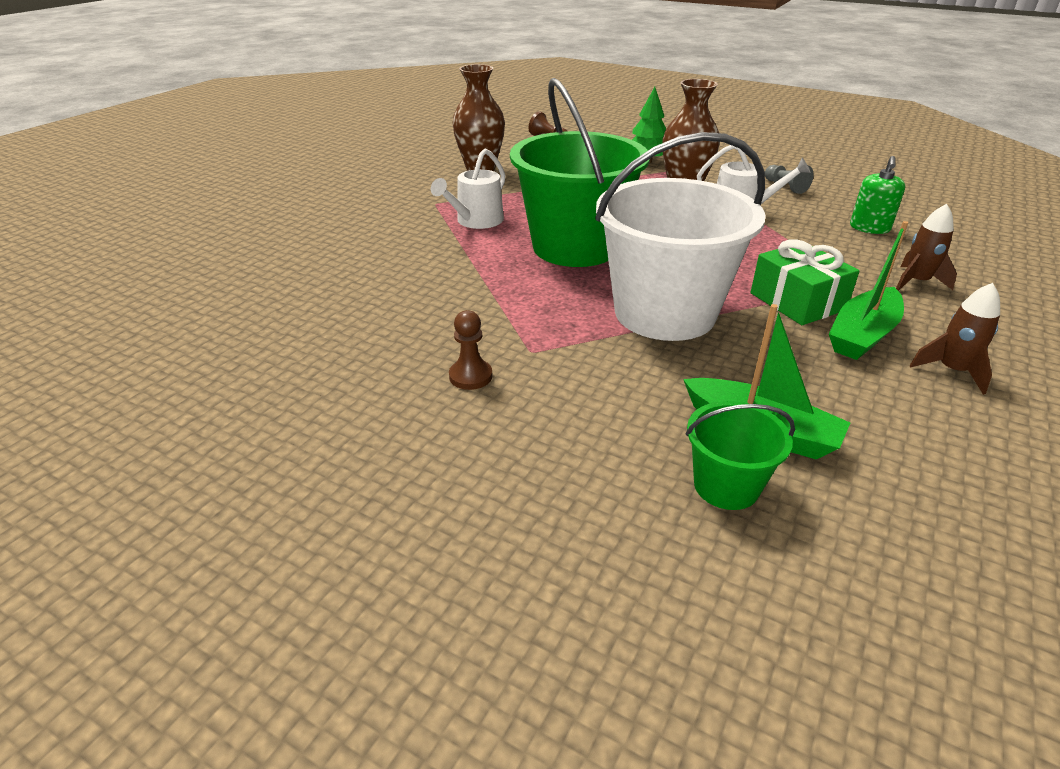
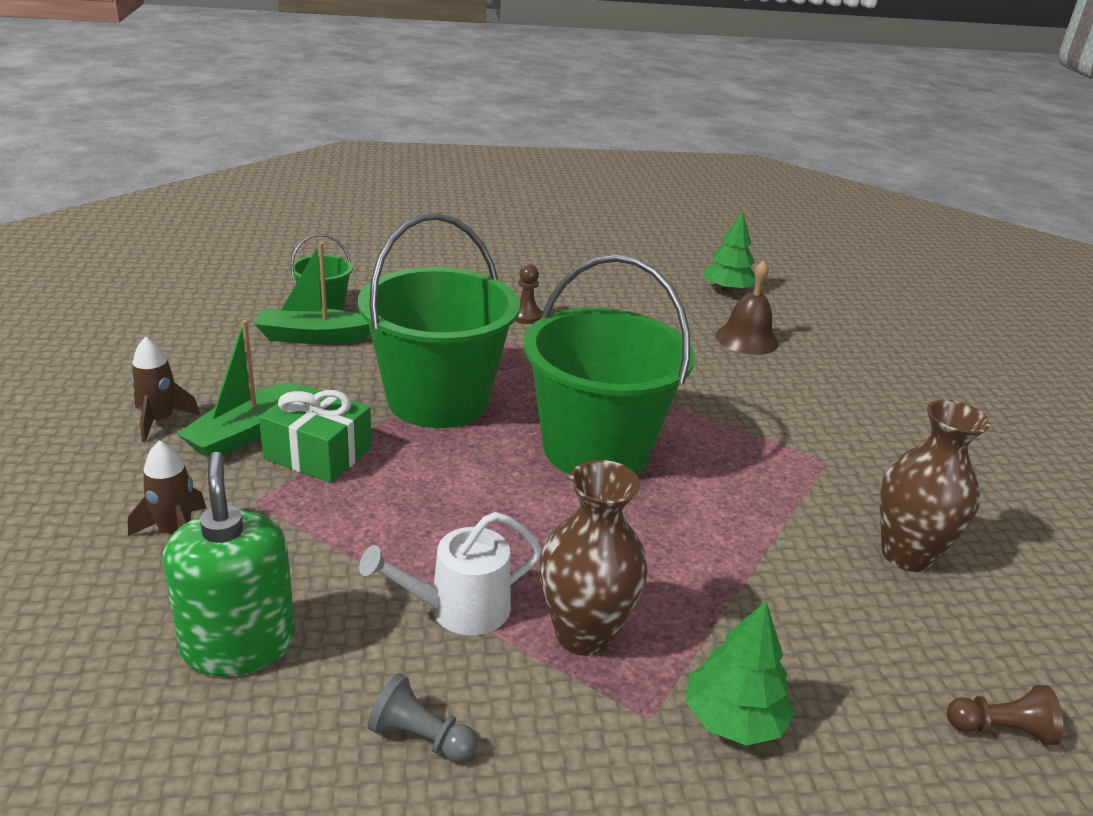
camera: 140 degrees right, 5 degrees down
(186, 335) = (727, 290): none -> green tree
(301, 280) = (746, 339): none -> brown bell
(476, 221) = (740, 449): white watering can -> none
(664, 313) = (438, 400): white bucket -> green bucket
(862, 335) = (244, 433): green boat -> green boat turned 150 degrees counterclockwise
(869, 228) = (239, 644): green soap dispenser -> green soap dispenser, size x1.58

